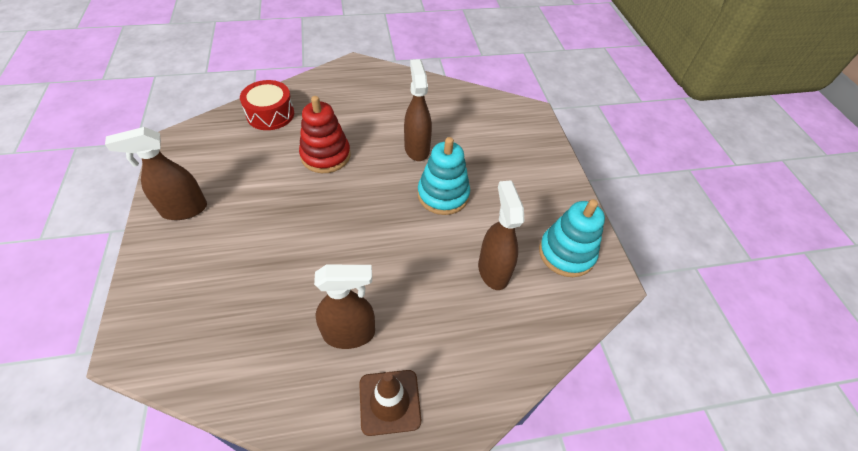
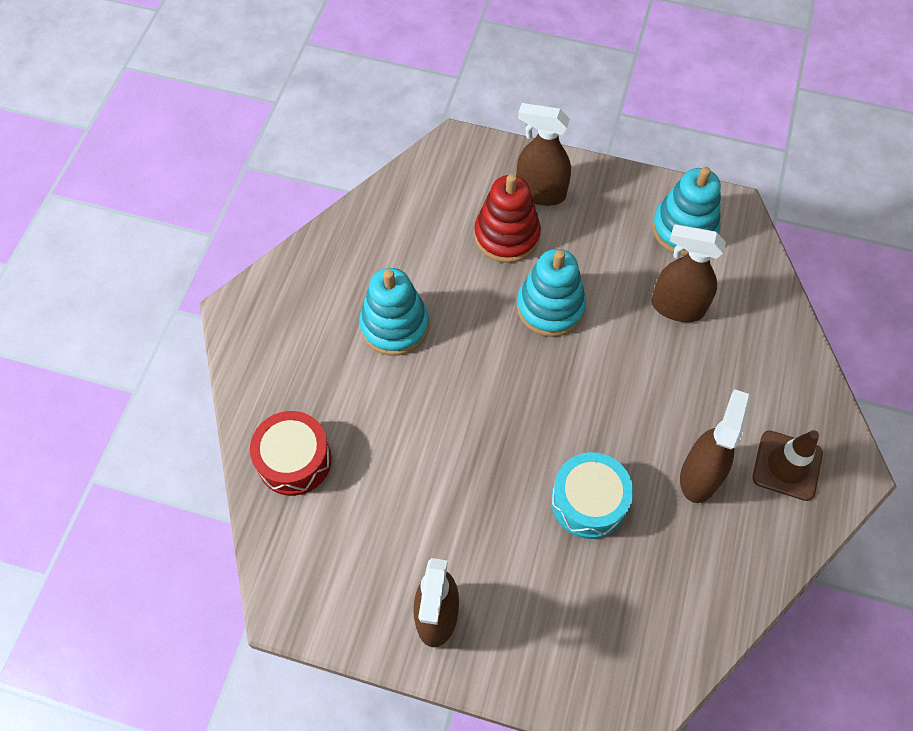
camera: 60 degrees left, 10 degrees up
(298, 266) = (588, 501): none -> turquoise drum
(325, 155) = (418, 414): red stacking toy -> red stacking toy (506, 236)
(382, 126) = (394, 326): none -> turquoise stacking toy
(417, 148) = (458, 302): brown spray bottle -> brown spray bottle (540, 193)

